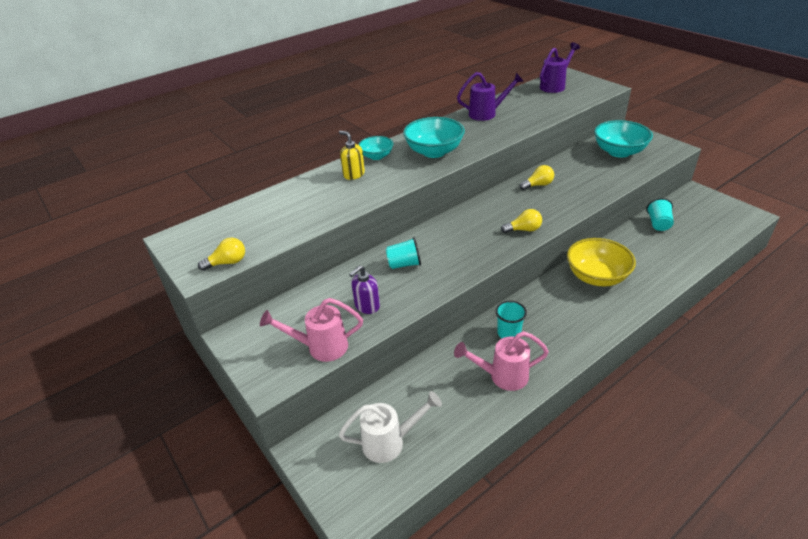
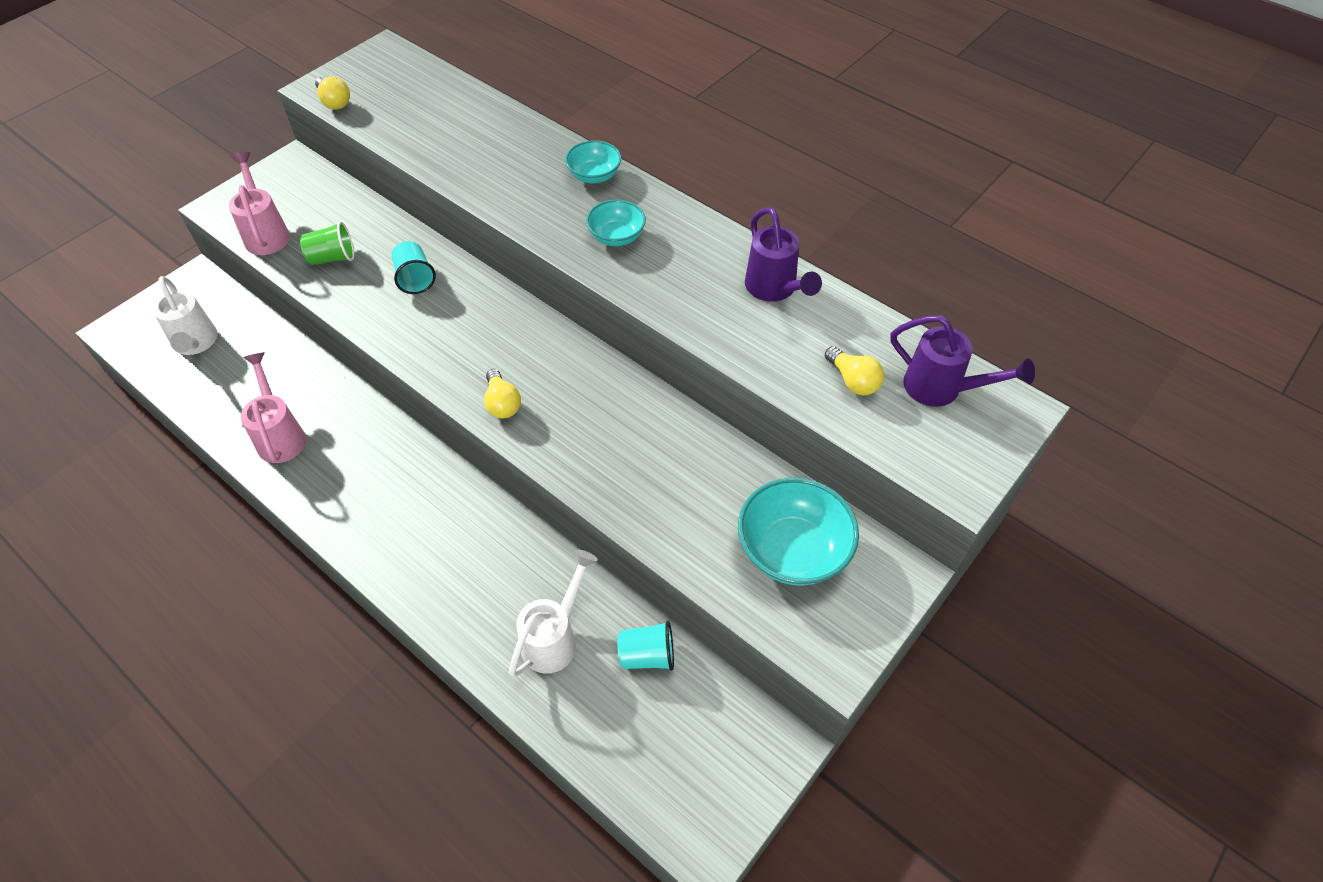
camera: 75 degrees right, 15 degrees up
(354, 174) = (537, 162): yellow soap dispenser -> none
(367, 306) = (332, 258): purple soap dispenser -> green cup
(434, 152) = (616, 237): turquoise bowl -> turquoise bowl, size x0.58
(509, 333) = (357, 437): turquoise cup -> none
(538, 185) = (640, 418): yellow light bulb -> yellow light bulb (853, 380)
(596, 277) = (482, 545): yellow bowl -> none
(653, 252) = (555, 637): none -> white watering can

